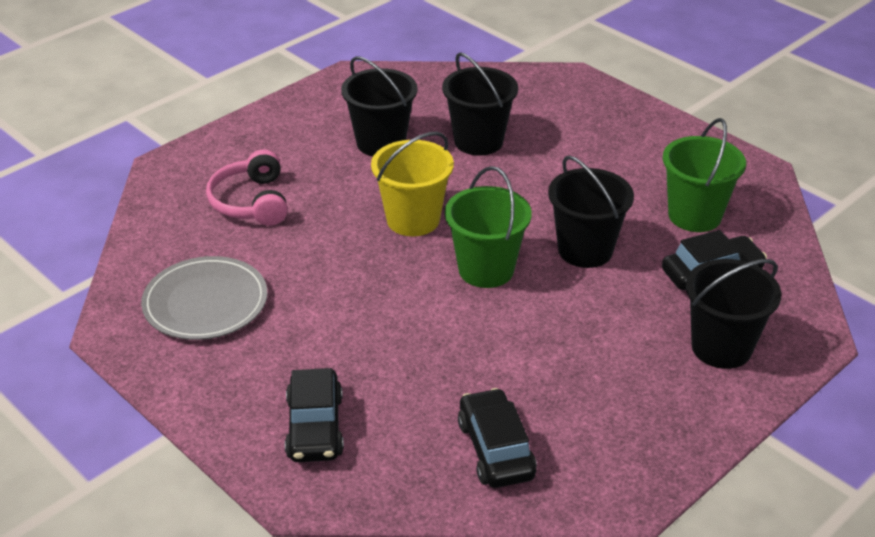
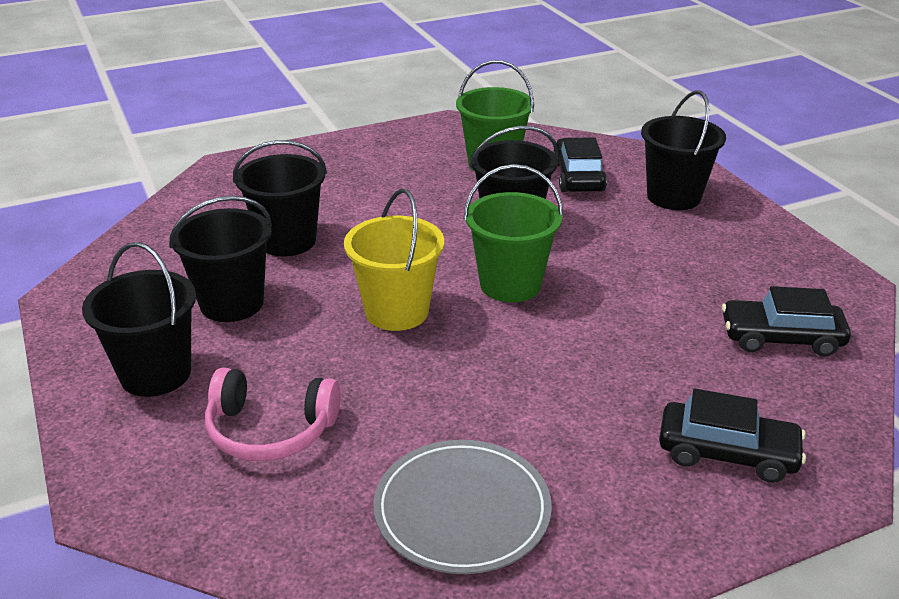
camera: 70 degrees left, 5 degrees down
(287, 139) = (155, 374): none -> black bucket

